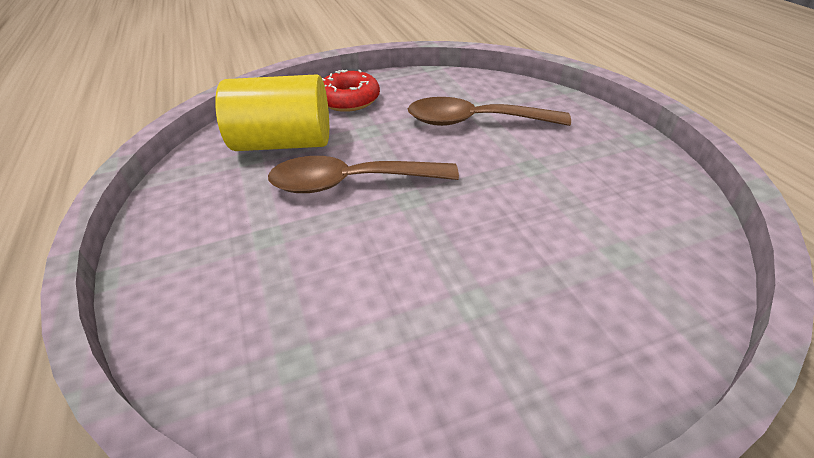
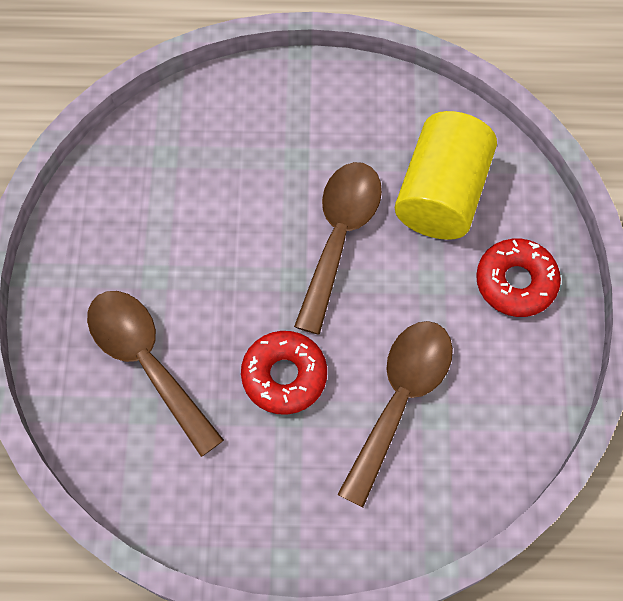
camera: 110 degrees right, 25 degrees up
(504, 176) = (284, 376): none -> red donut
(573, 268) = (147, 362): none -> brown spoon

